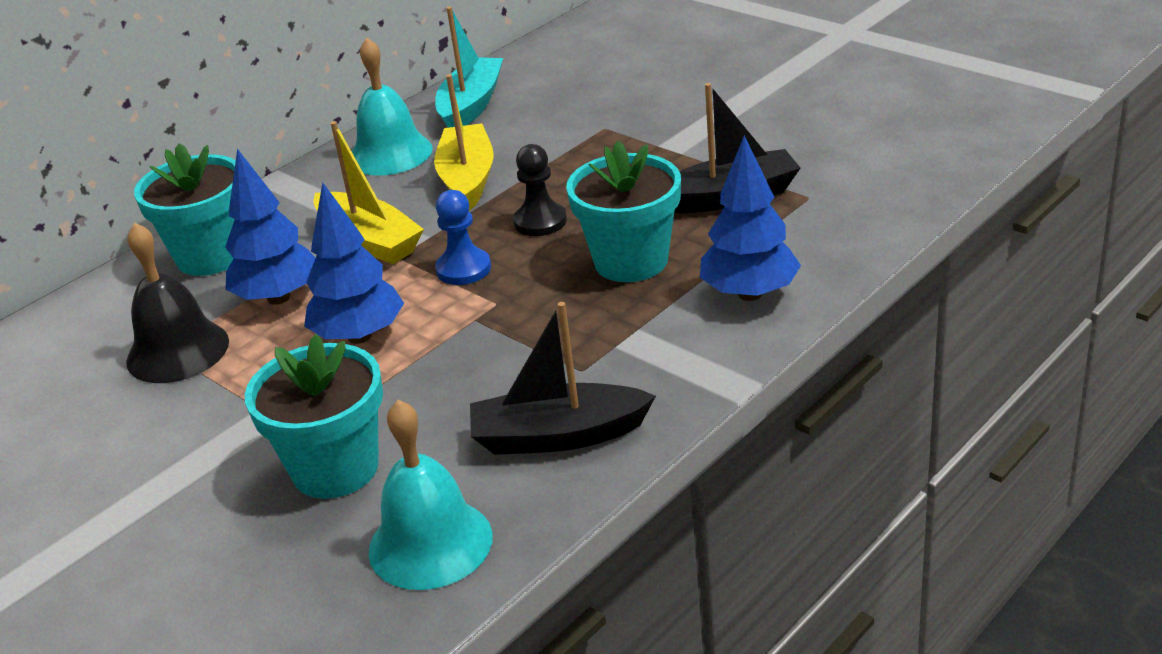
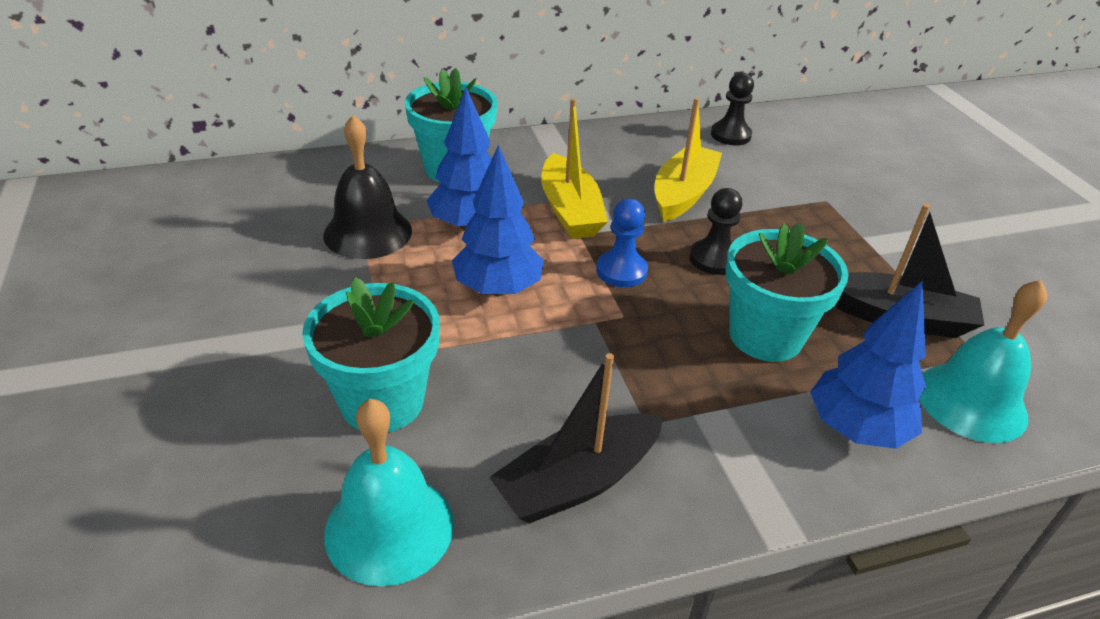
camera: 25 degrees right, 5 degrees up
(390, 153) = (641, 147): turquoise bell -> turquoise bell (971, 401)
(471, 106) = (730, 135): turquoise boat -> black pawn
(559, 436) = (578, 481): black boat -> black boat turned 60 degrees counterclockwise

